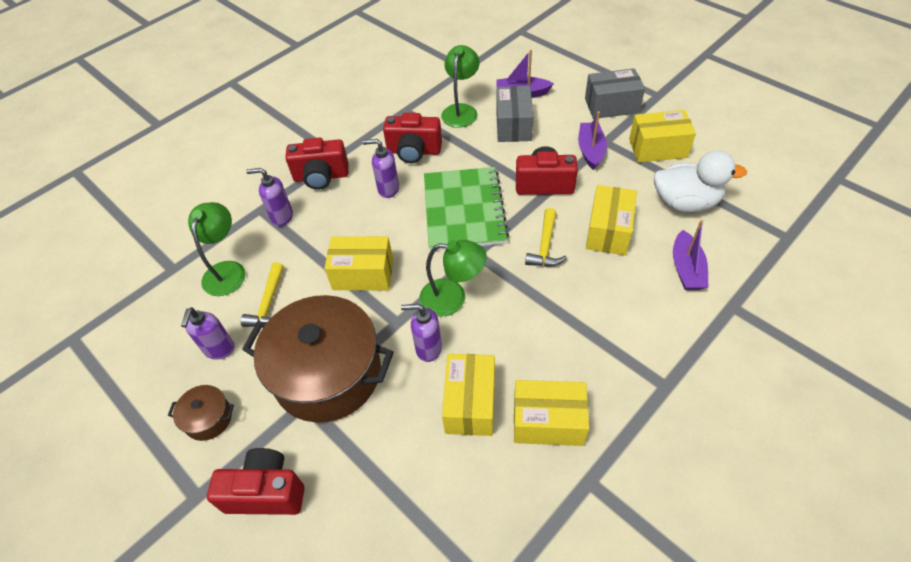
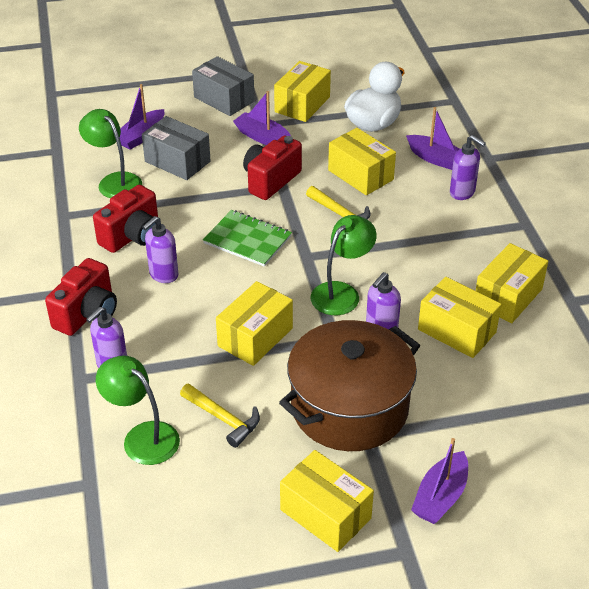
camera: 60 degrees left, 10 degrees down
(208, 418) = (325, 514): brown pot -> yellow box
(219, 350) = (246, 478): purple soap dispenser -> purple soap dispenser (462, 193)
(266, 492) = (440, 496): red camera -> purple boat
(464, 210) = (247, 240): green notebook -> green notebook, size x0.65
(611, 106) = (224, 99): grey box -> grey box turned 75 degrees counterclockwise

